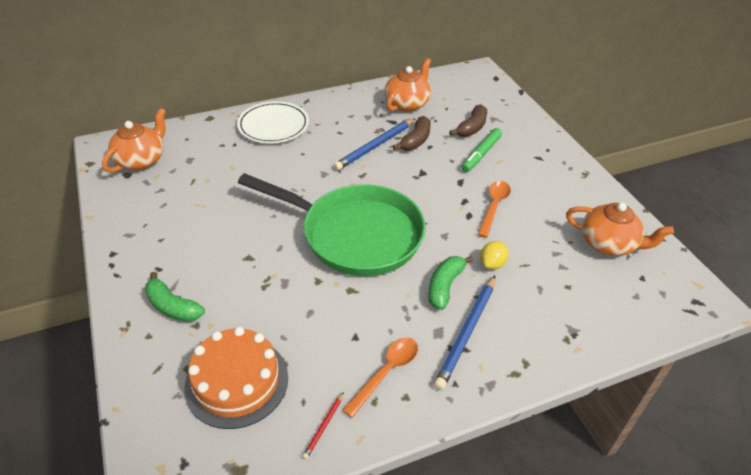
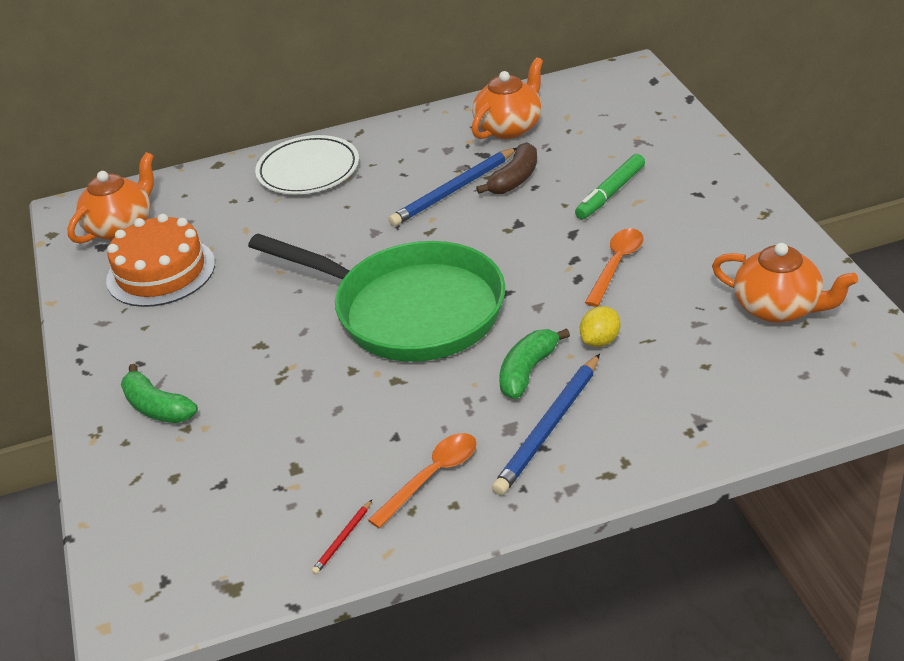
camera: 10 degrees right, 5 degrees down
(237, 381) = (235, 491): orange cake -> orange cake (161, 272)
(471, 128) = (602, 156): brown banana -> none

